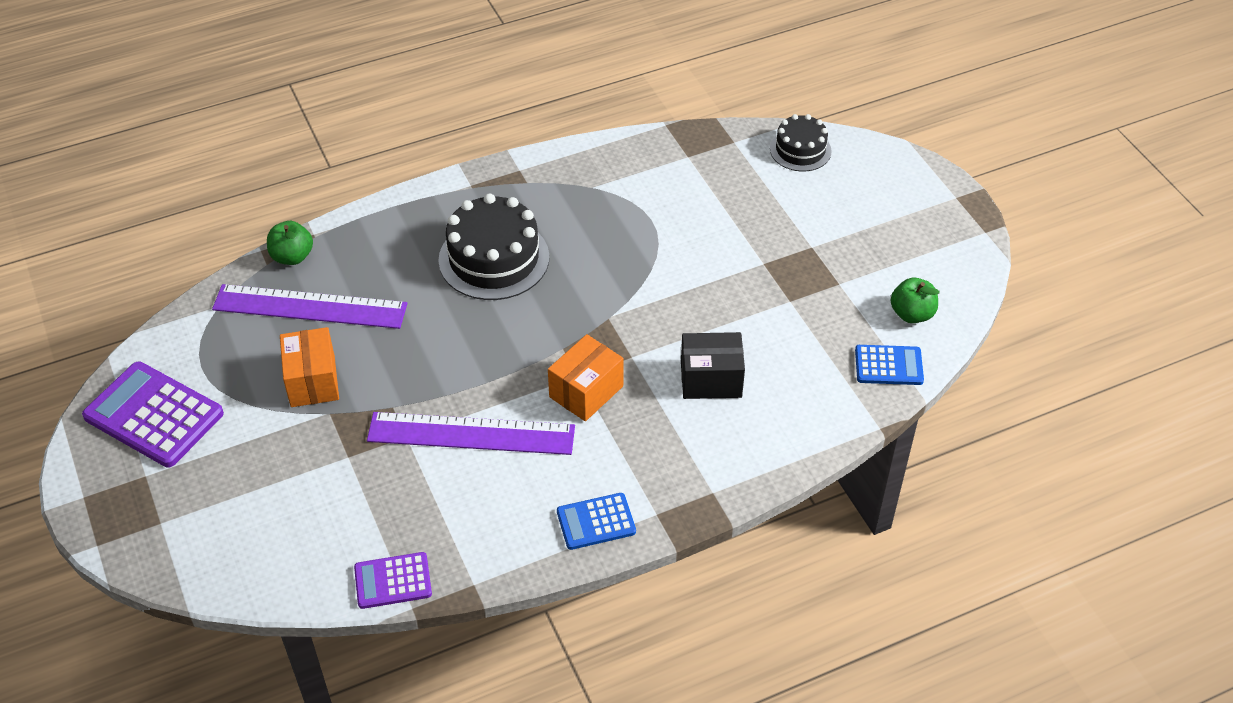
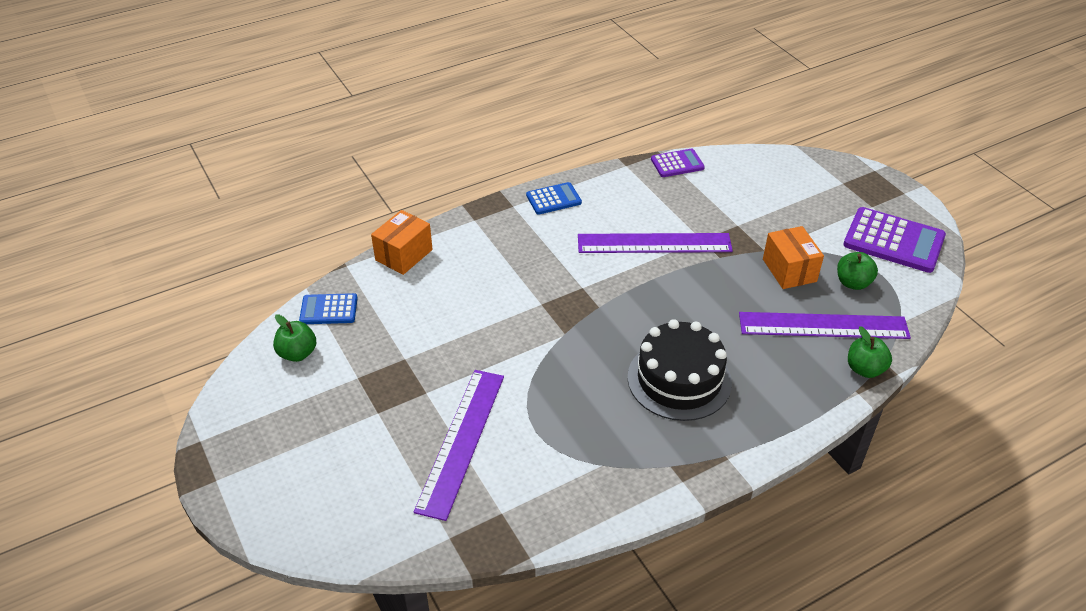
camera: 175 degrees right, 5 degrees down
(244, 358) = (853, 283): none -> green apple
(586, 391) = (574, 276): orange box -> orange box (404, 255)
(711, 379) = (475, 290): black box -> none
(725, 215) = (461, 441): none -> purple ruler
(800, 150) = (374, 531): black cake -> none

